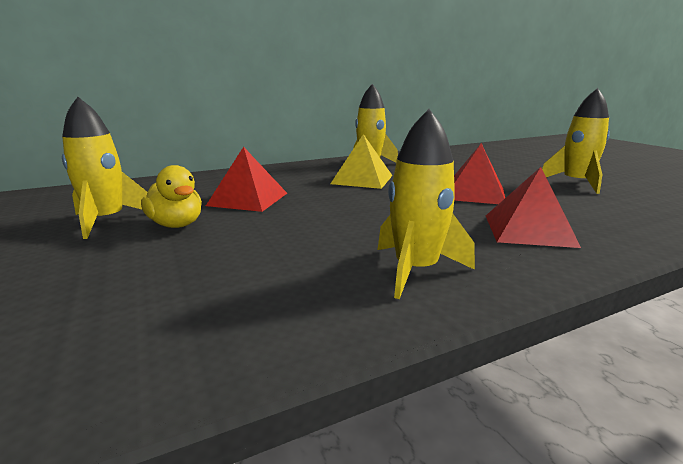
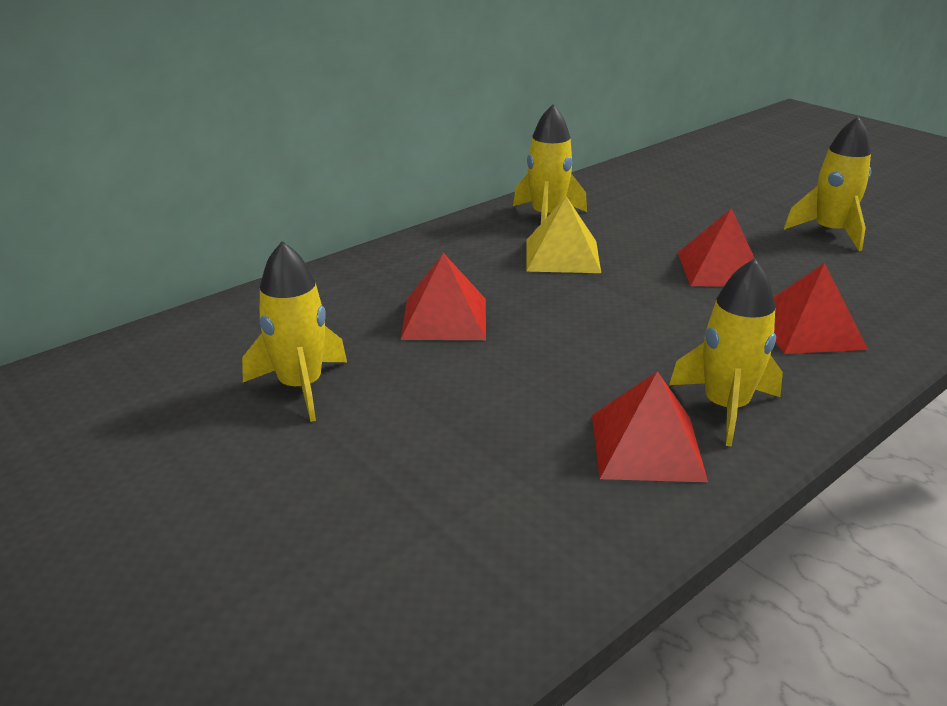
camera: 15 degrees left, 10 degrees up
(177, 225) = (401, 380): yellow duck -> none
(317, 288) = (646, 446): none -> red pyramid

